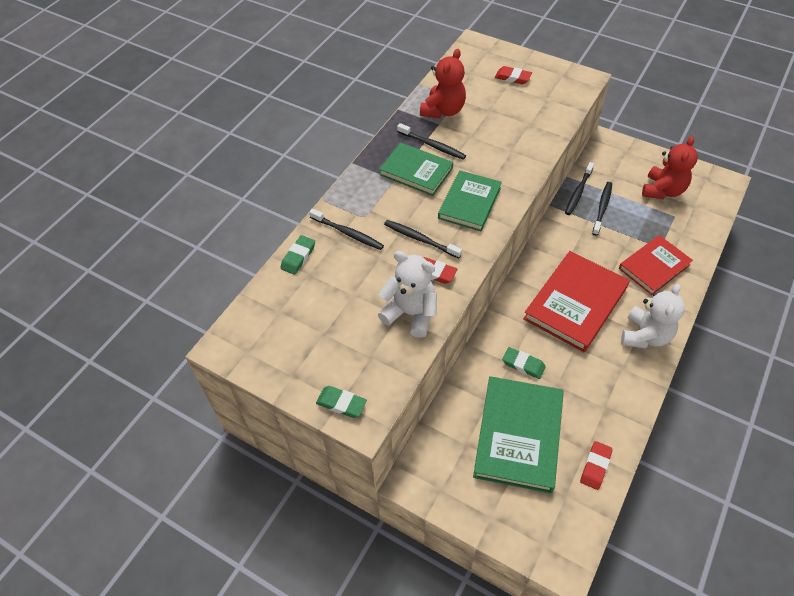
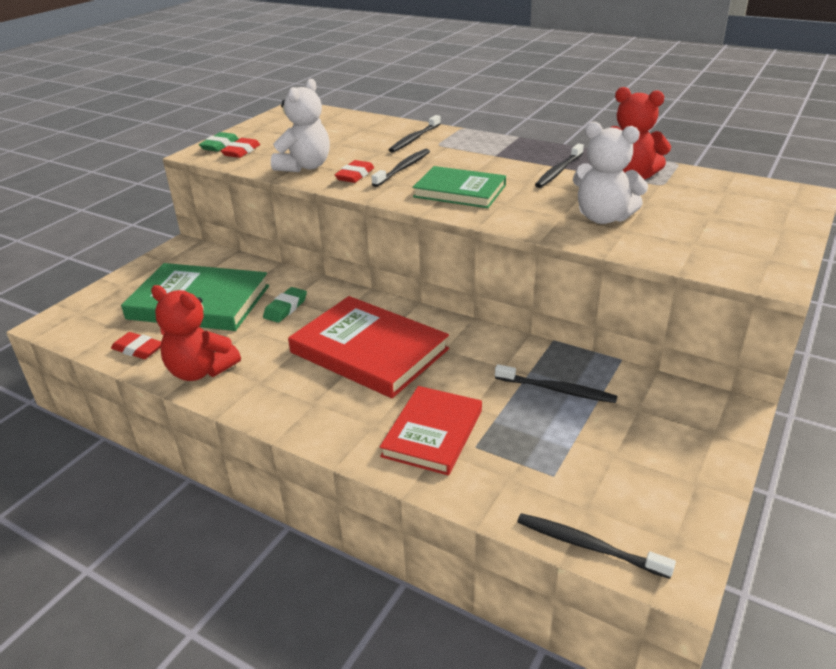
camera: 90 degrees right, 20 degrees down
(298, 257) = (386, 123): green eraser -> none
(416, 171) = (510, 164): green book -> none
(513, 78) = (733, 219): red eraser -> red eraser (241, 151)
(578, 192) = (587, 368): black toothbrush -> black toothbrush (587, 545)
(645, 335) = (304, 408): white teddy bear -> white teddy bear (603, 218)
(654, 267) = (432, 433): red book -> red book turned 60 degrees clockwise
(662, 190) = (618, 467): red teddy bear -> red teddy bear (200, 371)

